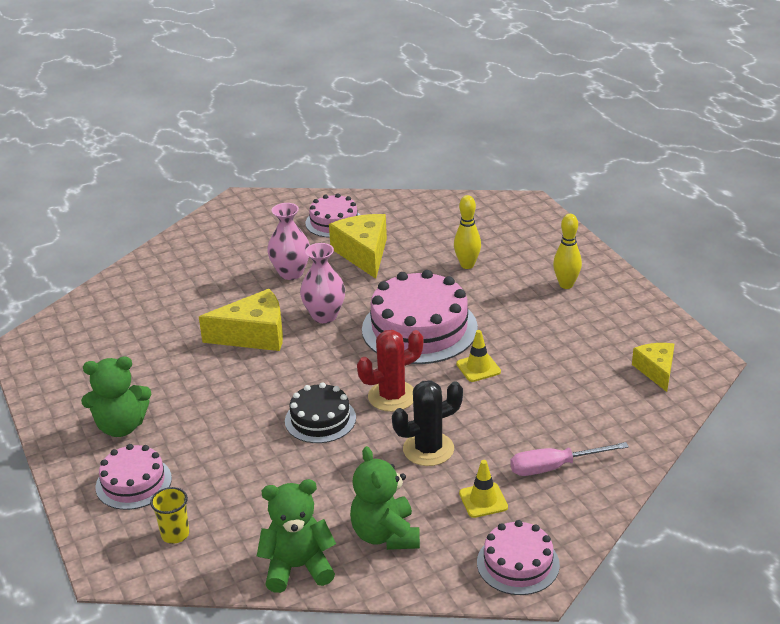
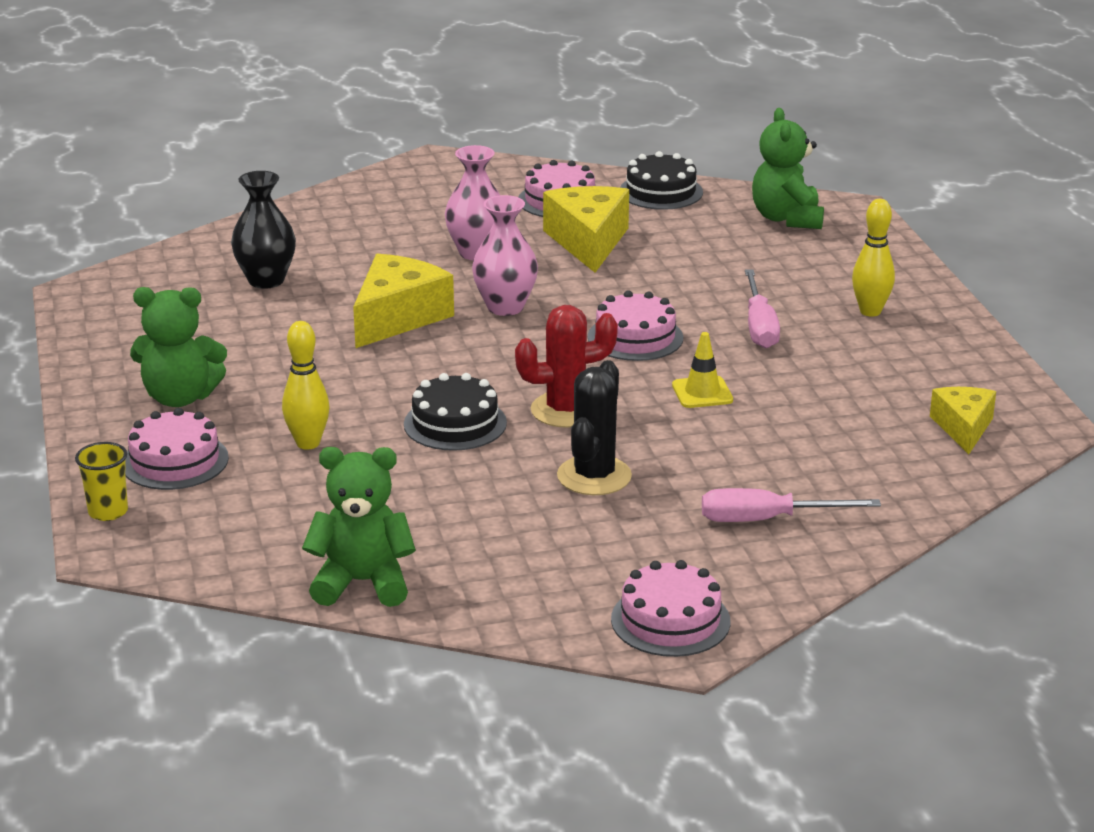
camera: 10 degrees right, 5 degrees down
(152, 317) = (266, 280): none -> black vase
(175, 534) = (210, 524): yellow cup -> yellow cup (108, 512)
(254, 335) = (398, 317): yellow cheese -> yellow cheese turned 60 degrees counterclockwise
(385, 535) = (496, 564): green teddy bear -> green teddy bear (787, 219)
(399, 206) = (661, 192): none -> black cake
(419, 328) = (635, 337): pink cake -> pink cake, size x0.56
(428, 449) = (594, 476): black cactus -> black cactus turned 60 degrees counterclockwise
(467, 265) = (733, 272): yellow bowling pin -> yellow bowling pin (308, 443)
(483, 500) = (649, 543): yellow traffic cone -> none
(498, 307) = (759, 326): none -> pink screwdriver

